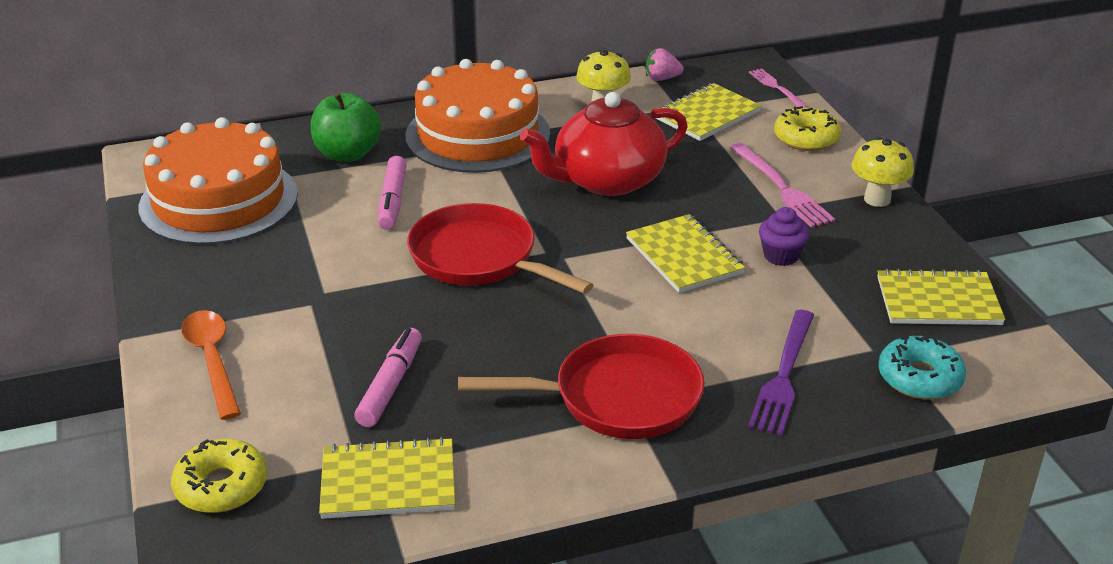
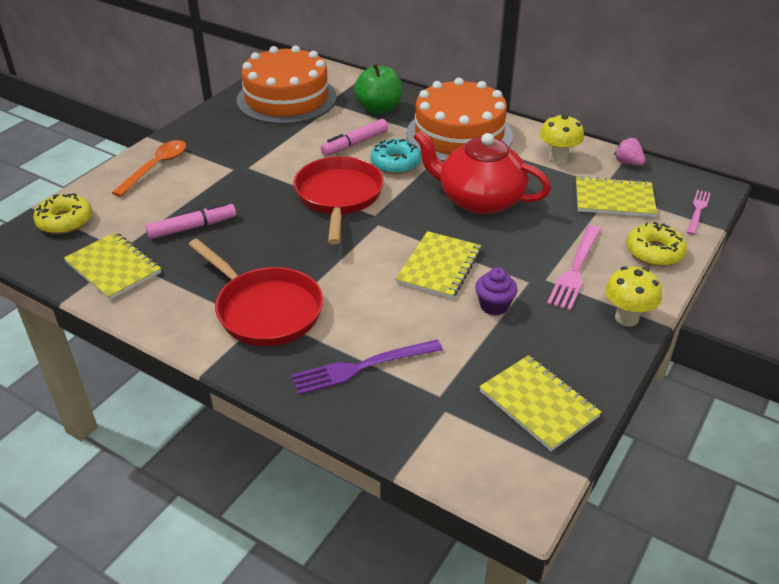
camera: 50 degrees right, 5 degrees up
(919, 378) = (433, 434): turquoise donut -> turquoise donut (395, 163)

